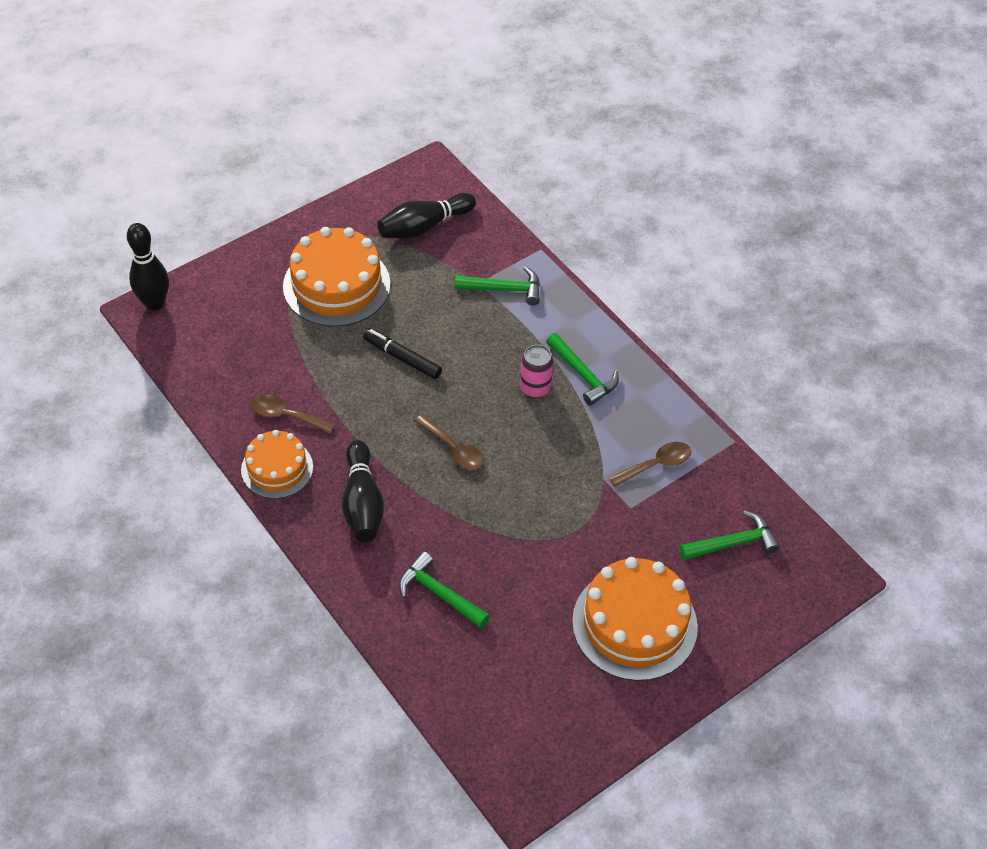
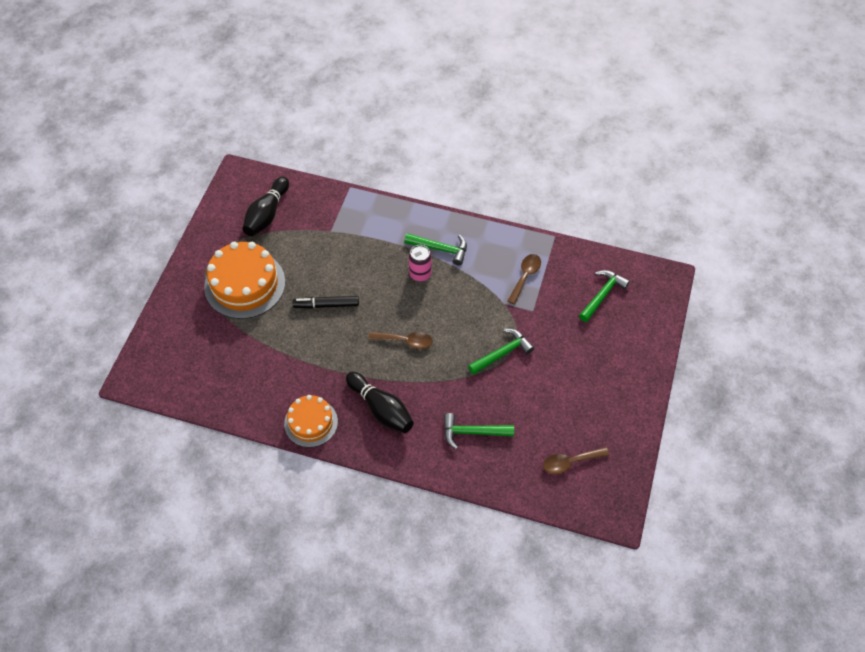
camera: 35 degrees left, 5 degrees up
(154, 303) = (135, 369): black bowling pin -> none
(286, 415) = (287, 386): brown spoon -> brown spoon (570, 462)
(504, 289) = (350, 225): green hammer -> green hammer (502, 353)
(634, 624) = (591, 376): orange cake -> none

